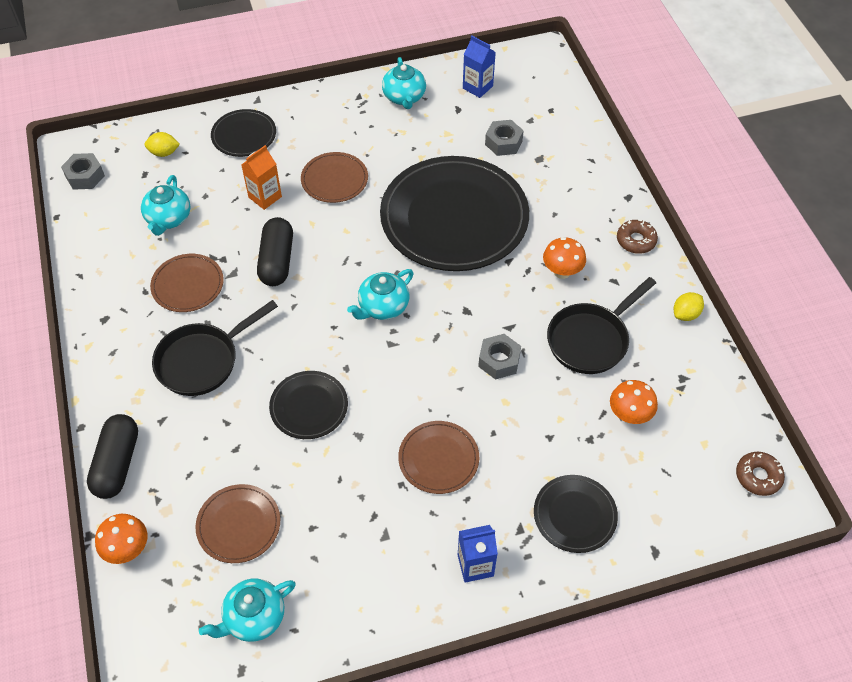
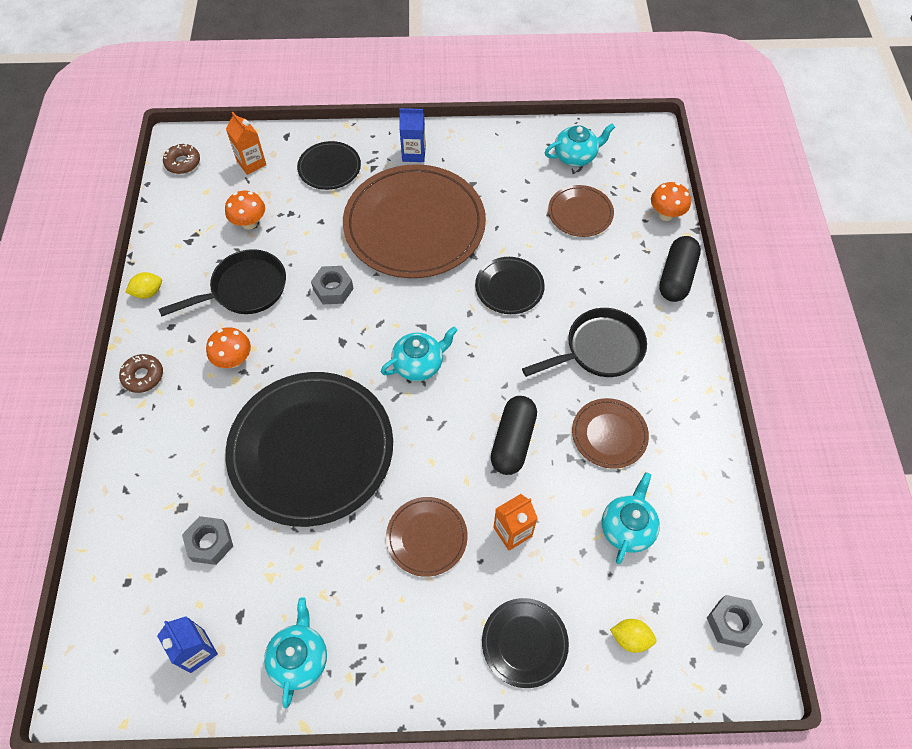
camera: 165 degrees left, 5 degrees up
(438, 459) = (414, 225): brown plate -> brown plate, size x2.15
(675, 497) = (251, 163): none -> orange carton

